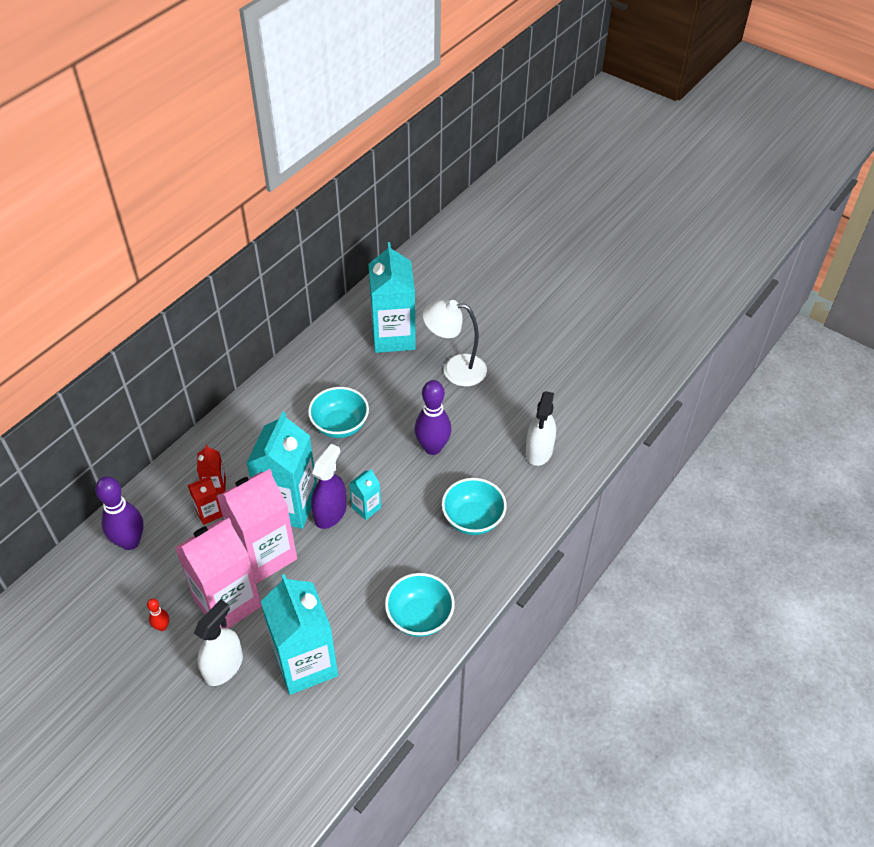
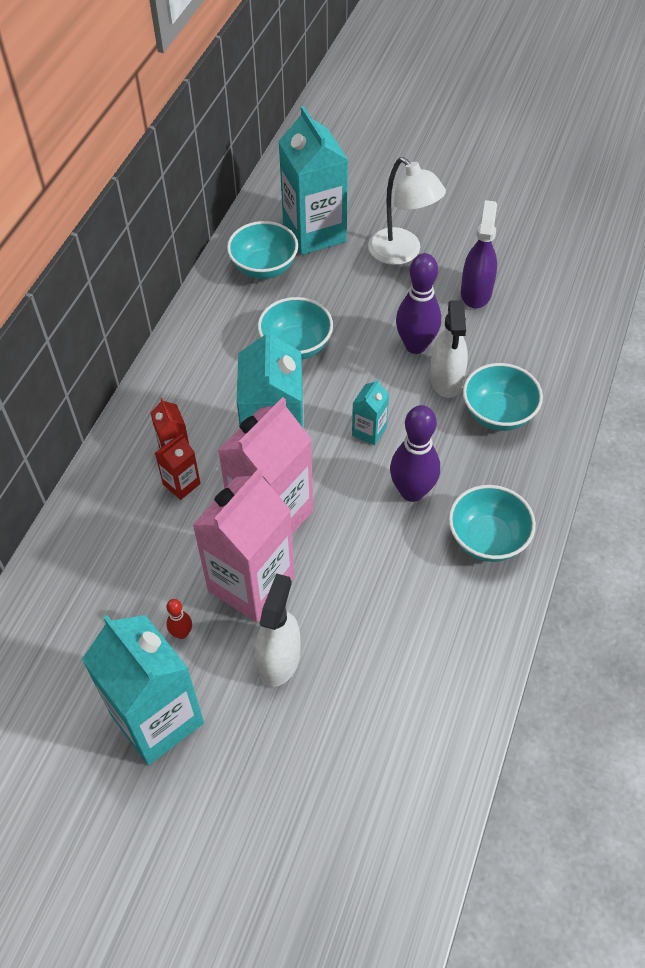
camera: 15 degrees left, 5 degrees up
(130, 542) = (97, 543): purple bowling pin -> purple bowling pin (412, 491)
(305, 663) = (377, 629): turquoise carton -> turquoise carton (157, 719)
(330, 513) = (329, 447): purple spray bottle -> purple spray bottle (476, 292)
(342, 356) = (264, 267): none -> turquoise bowl
(455, 369) = (402, 253): white lamp -> white lamp turned 120 degrees counterclockwise
(539, 451) = (537, 321): white spray bottle -> white spray bottle (446, 379)

